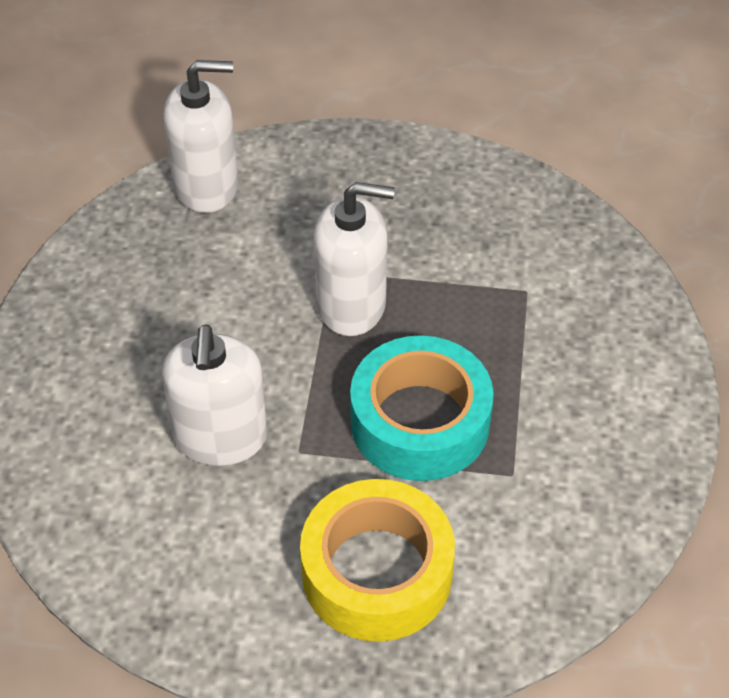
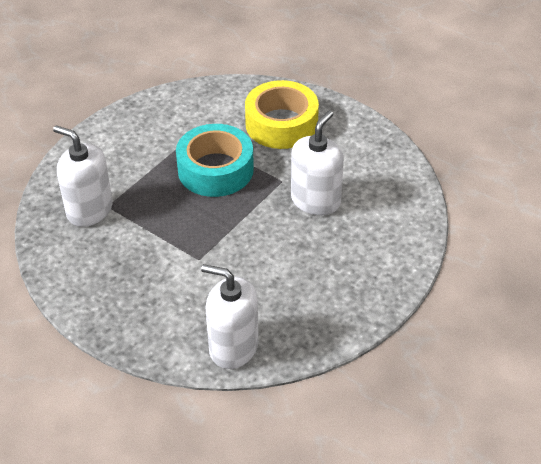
camera: 150 degrees left, 5 degrees down
(351, 305) = (203, 236): white soap dispenser -> white soap dispenser (89, 210)

